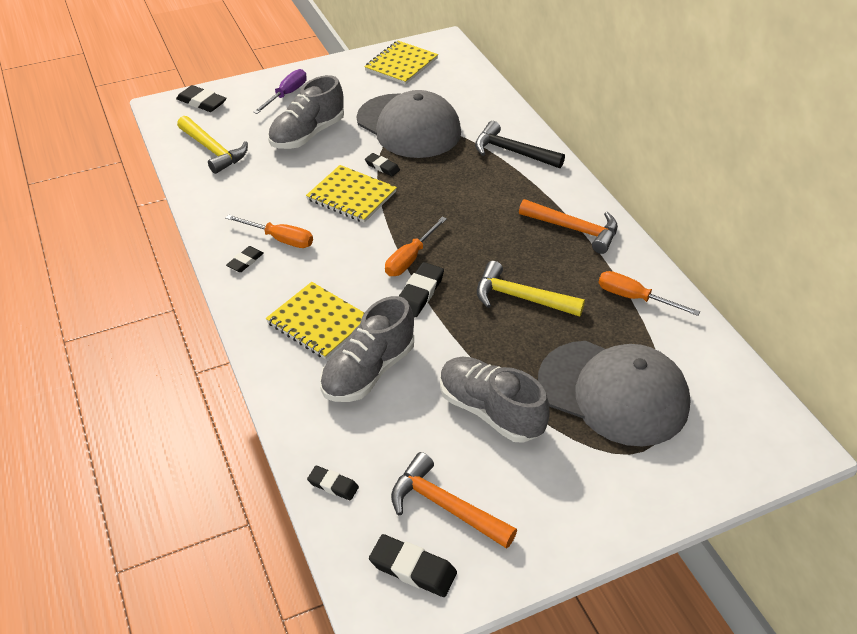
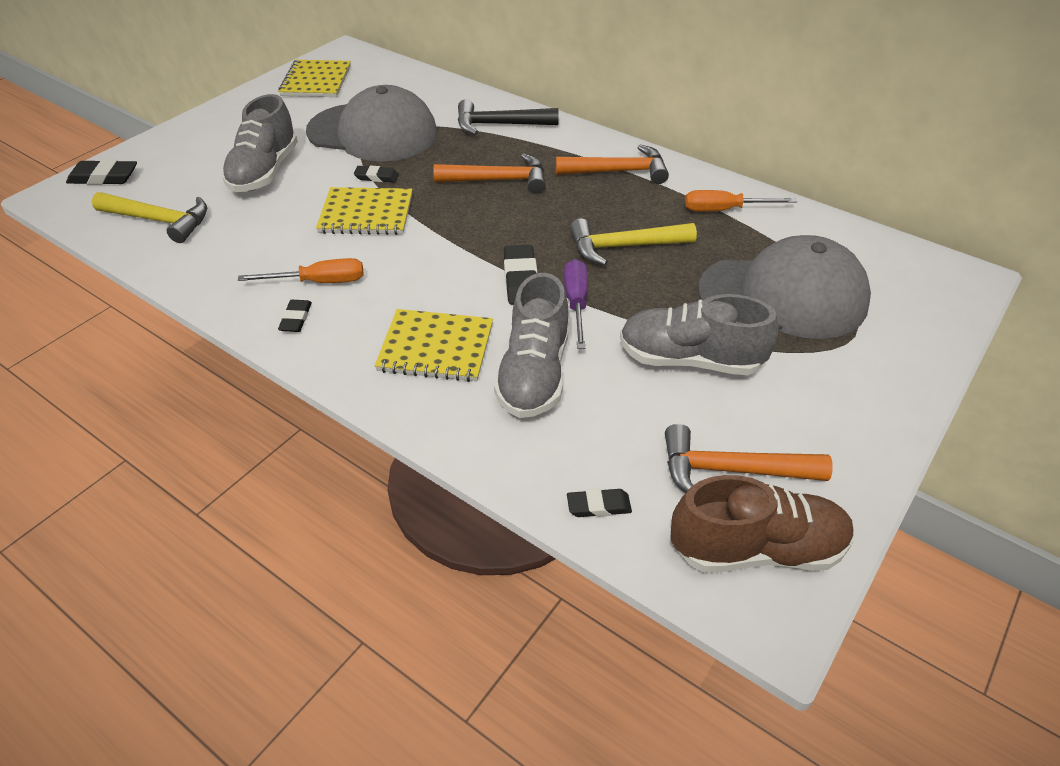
camera: 30 degrees left, 0 degrees up
(286, 94) = (206, 142): purple screwdriver -> purple screwdriver (576, 303)
(410, 258) = (482, 250): orange screwdriver -> none
(413, 568) = (757, 549): black eraser -> brown shoe
(471, 203) = (499, 180): none -> orange hammer

